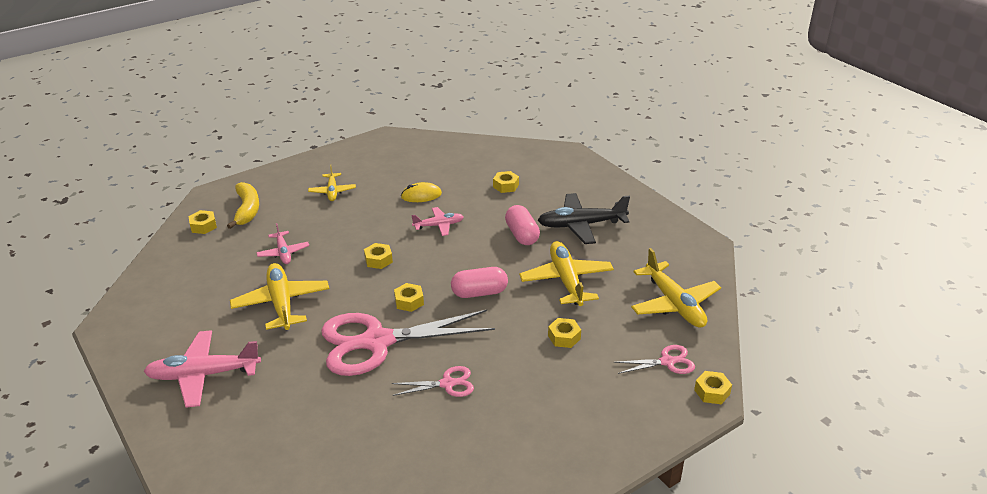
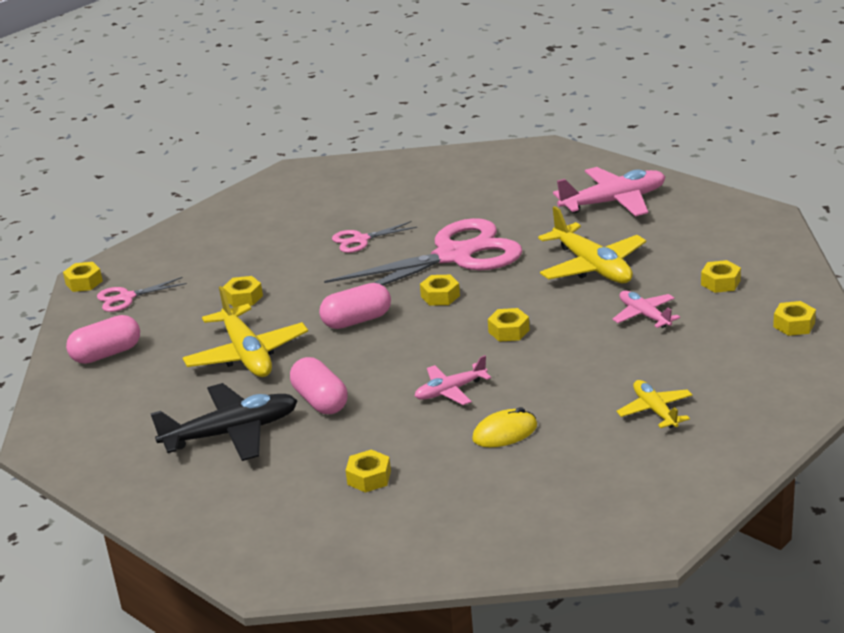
camera: 170 degrees right, 5 degrees down
(210, 267) = (720, 282): none -> yellow nut
(247, 210) = (758, 357): yellow banana -> none
(674, 304) = (106, 354): yellow plane -> pink capsule

